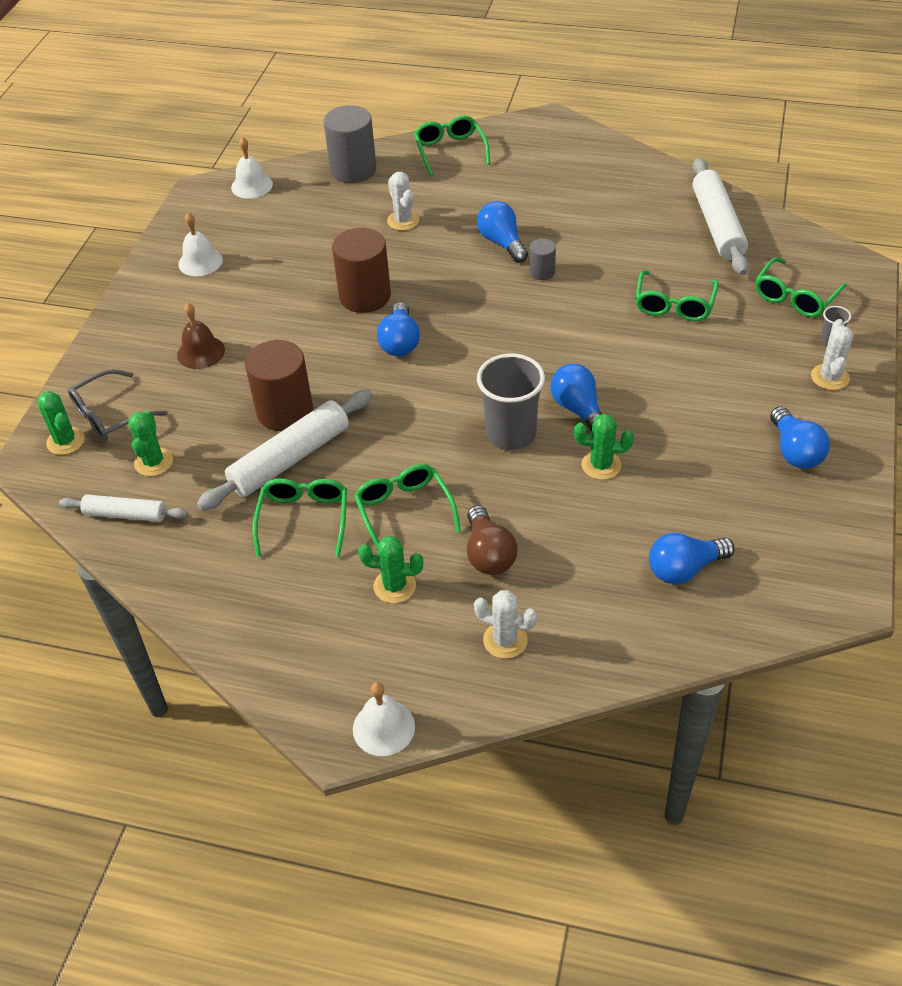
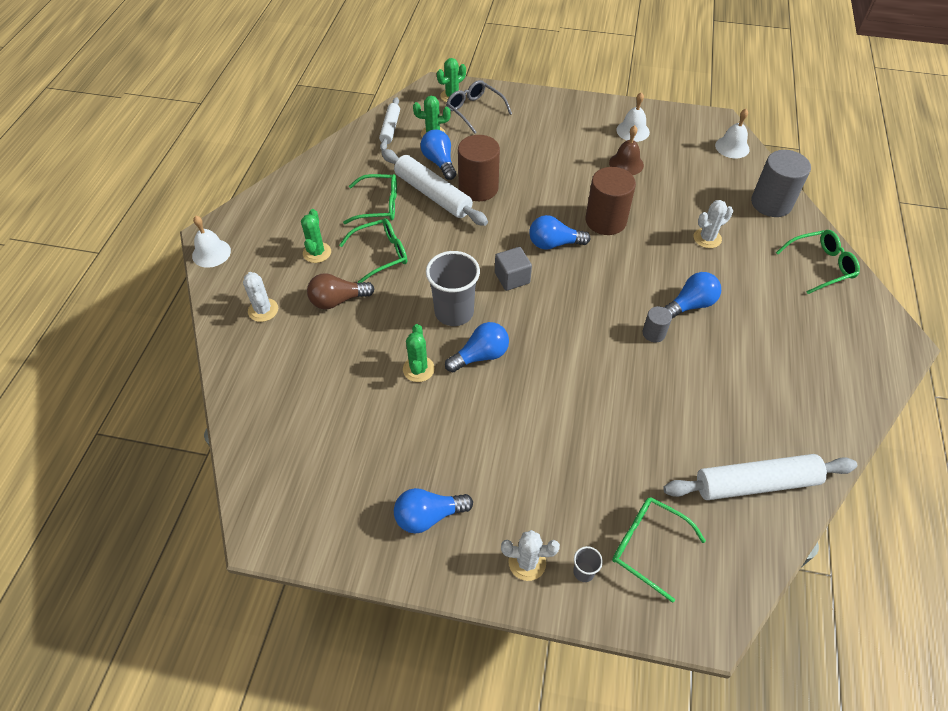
camera: 85 degrees right, 5 degrees up
(201, 352) = (535, 142): brown bell -> brown bell (626, 164)
(455, 380) = (512, 278): none -> grey cube
(505, 640) = (263, 310): white cactus -> white cactus turned 45 degrees counterclockwise
(674, 305) = (621, 434): green glasses -> none
(684, 569) = (308, 419): blue light bulb -> blue light bulb (439, 162)

